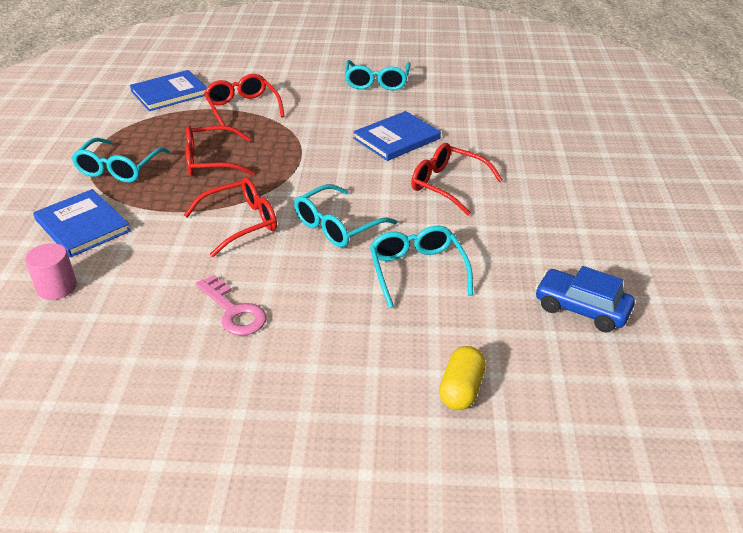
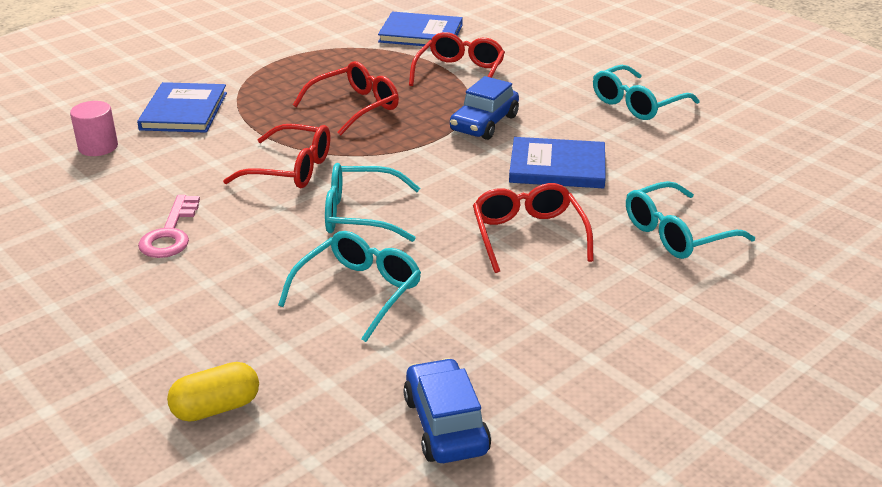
camera: 45 degrees right, 5 degrees down
(119, 169) = (278, 80): turquoise glasses -> turquoise glasses (676, 234)
(211, 161) = (355, 107): red glasses -> red glasses turned 105 degrees clockwise
(312, 133) = (484, 123): none -> blue car

